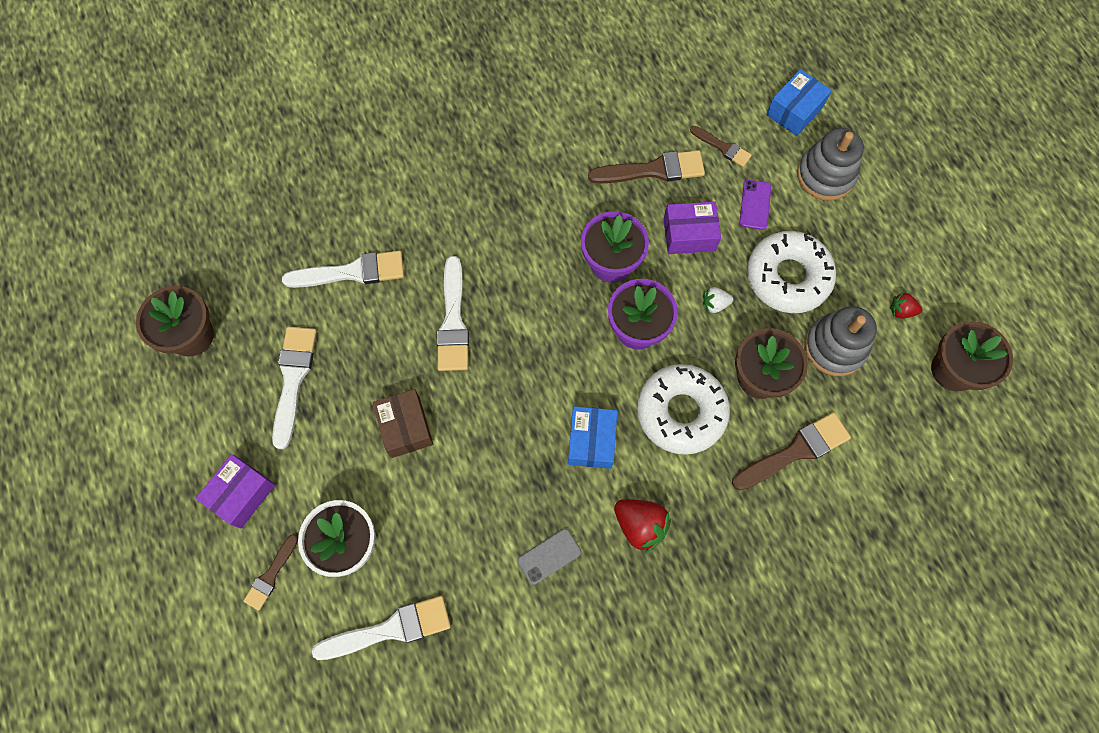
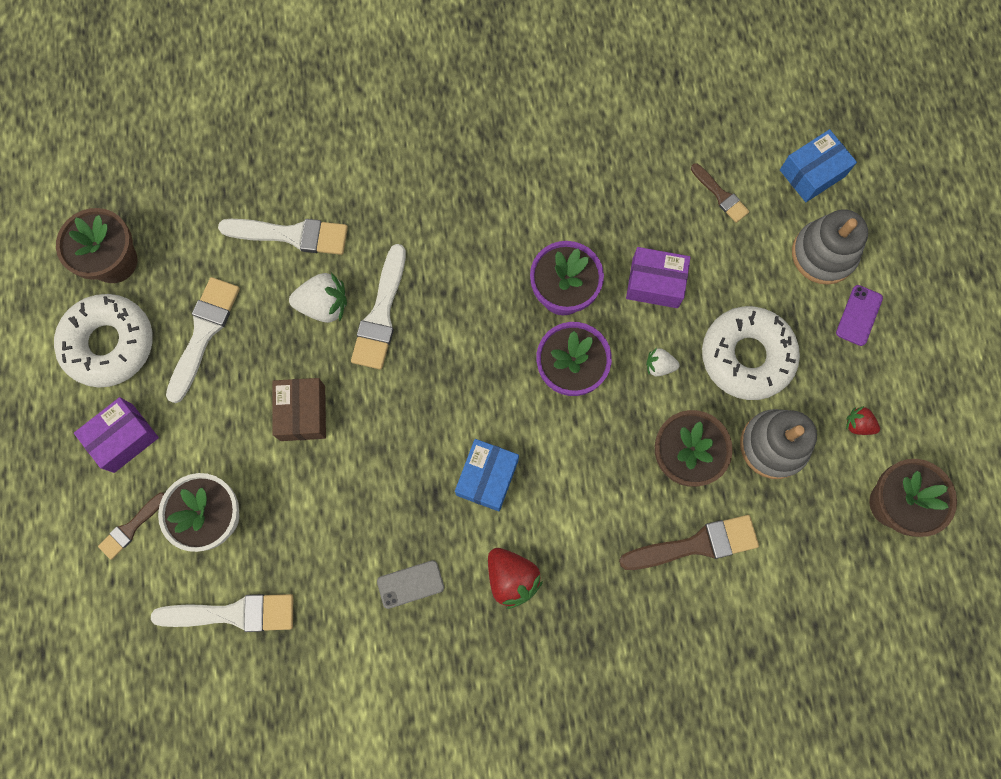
camera: 15 degrees right, 5 degrees up
(398, 326) = (324, 305): none -> white strawberry
(653, 170) = (638, 202): brown brush -> none
(681, 412) = (589, 472): white donut -> white donut (109, 344)
(755, 205) = (736, 268): purple phone -> purple phone (859, 315)

